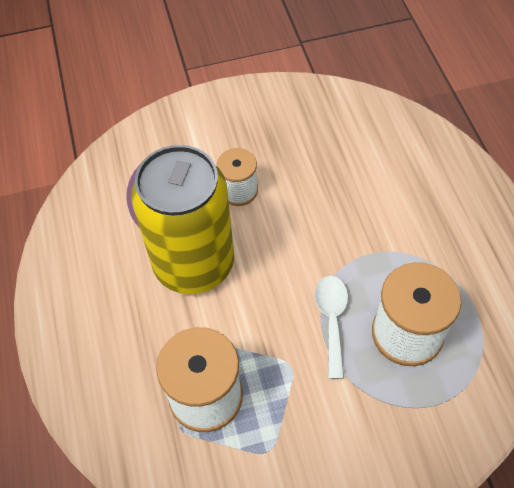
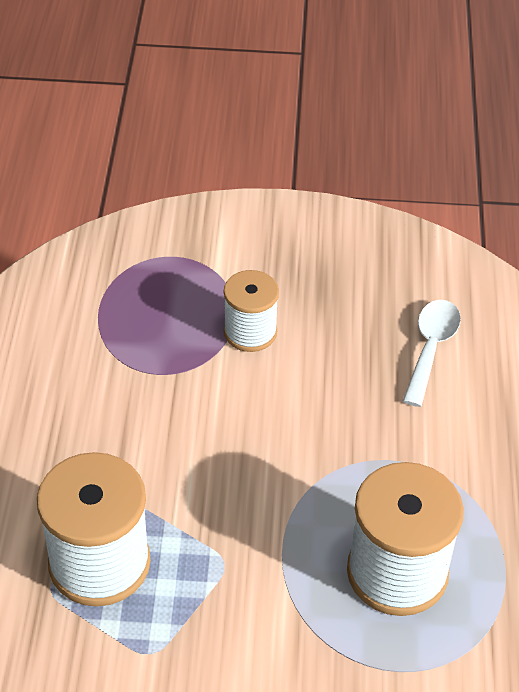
camera: 15 degrees right, 10 degrees down
(194, 264) = (153, 403): yellow can -> none
(332, 320) = (303, 524): white spoon -> white spoon (431, 348)

